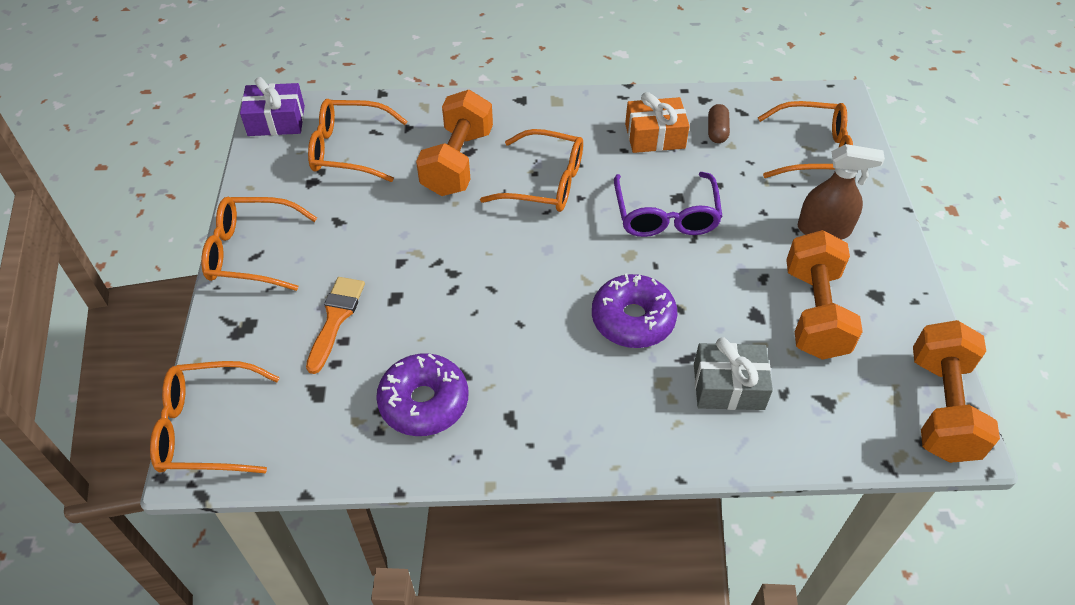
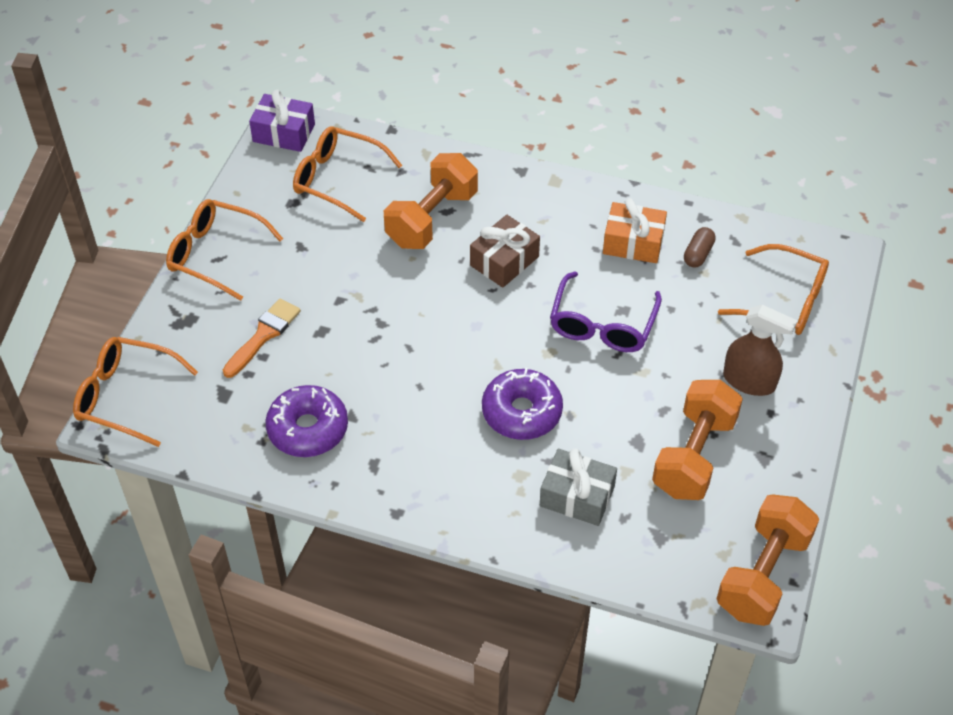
camera: 20 degrees right, 0 degrees up
(545, 182) = (504, 261): orange glasses -> brown gift

